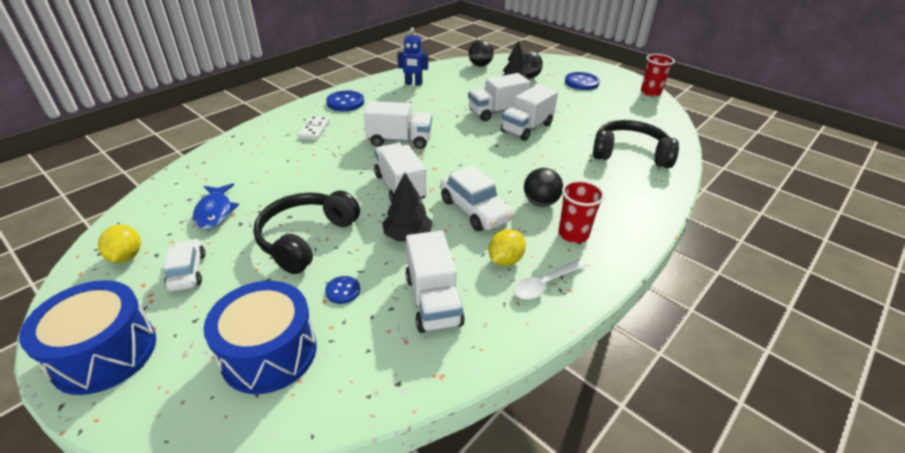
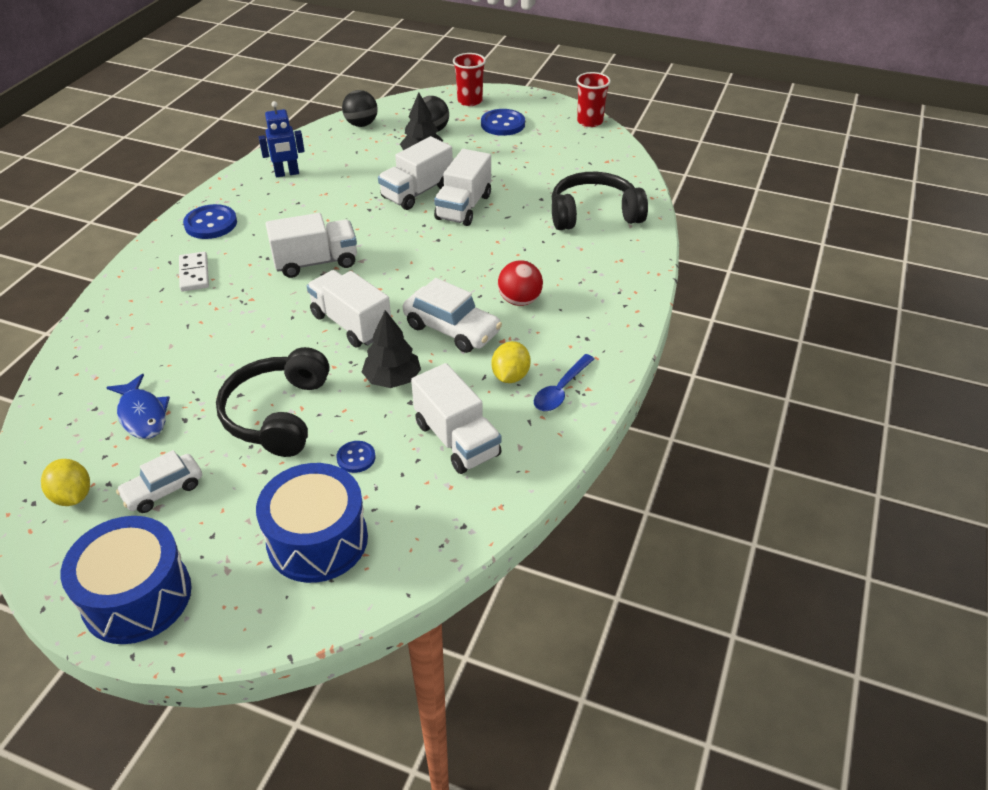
camera: 20 degrees left, 5 degrees up
(187, 271) = (163, 490): white car -> white car turned 90 degrees counterclockwise
(540, 202) = (519, 300): black ball -> red ball
(545, 284) = (561, 390): white spoon -> blue spoon
(573, 234) = (568, 328): red cup -> red cup (470, 101)

